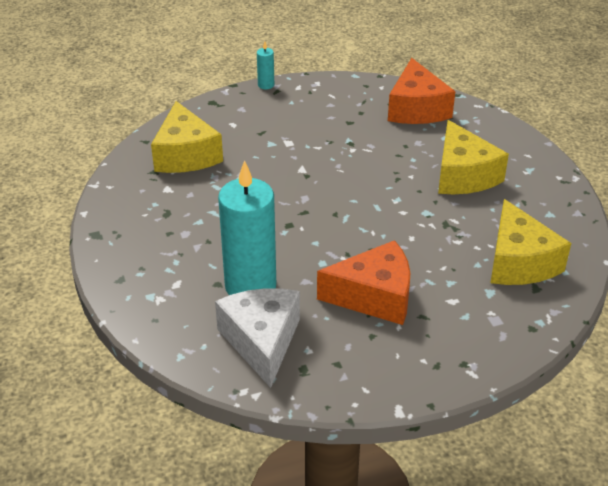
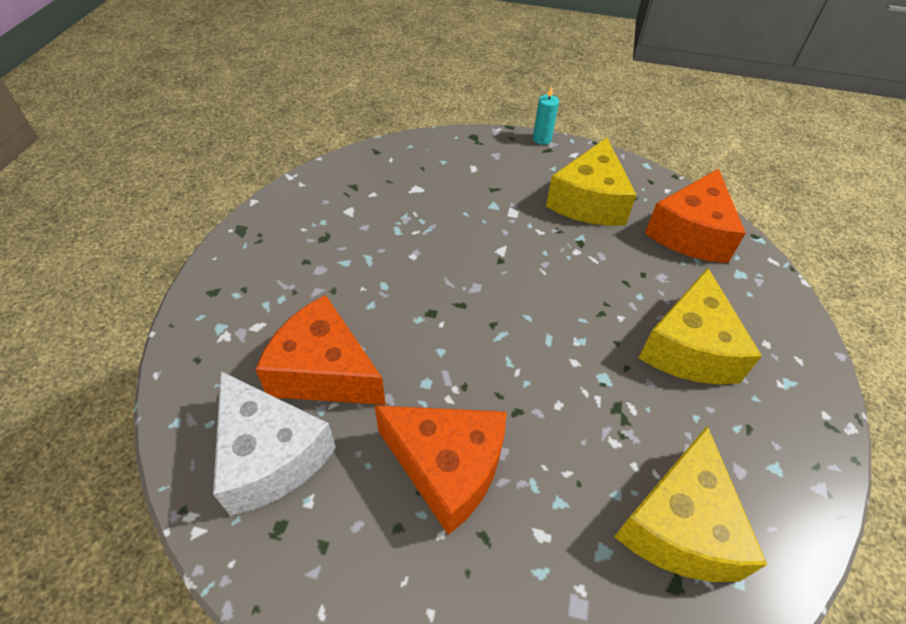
camera: 30 degrees right, 10 degrees up
(186, 155) = (399, 181): yellow cheese -> yellow cheese (589, 201)
(250, 286) = (324, 371): turquoise candle -> orange cheese
(261, 341) = (270, 455): white cheese -> white cheese turned 120 degrees clockwise

